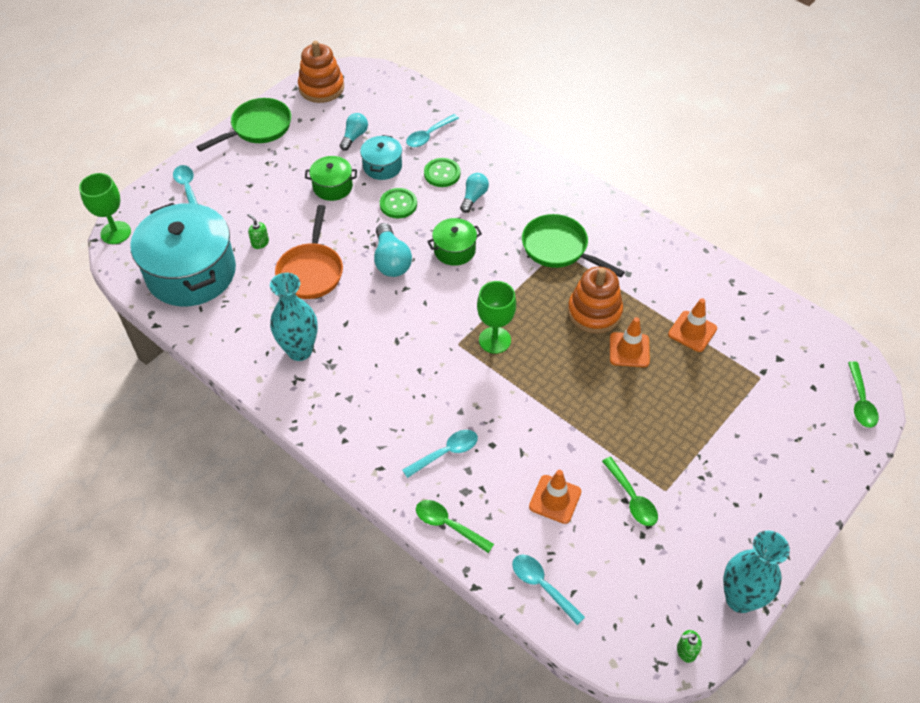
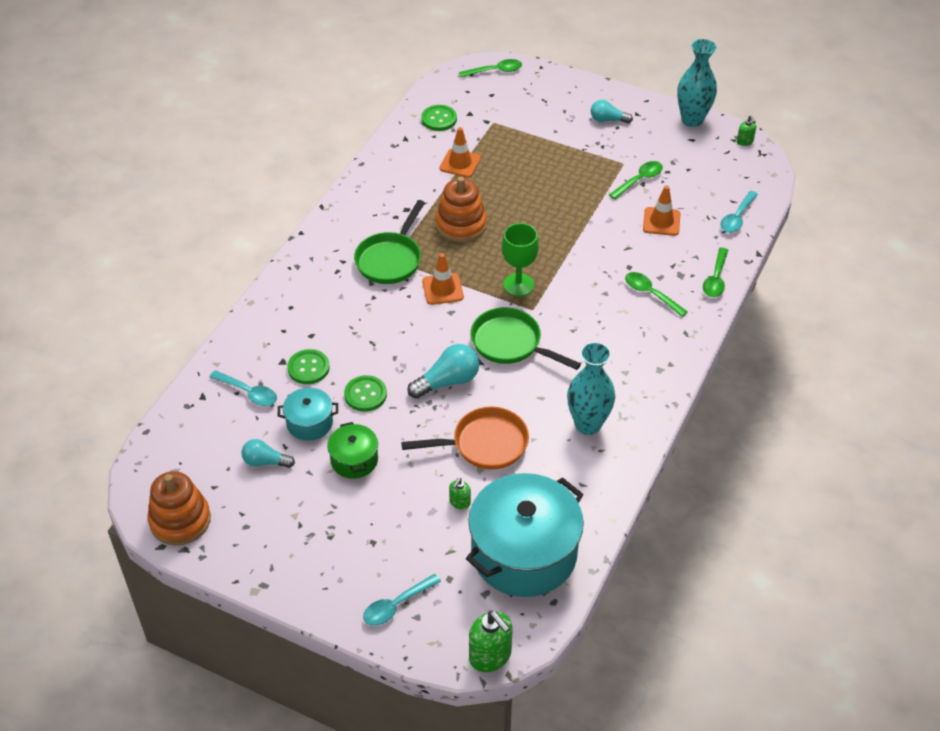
camera: 105 degrees left, 5 degrees down
(115, 233) = (490, 656): green goblet -> green soap dispenser
(258, 128) = (270, 566): green pan -> green pan (510, 343)
(446, 453) = (650, 294): turquoise spoon -> green spoon
(454, 250) = (417, 335): green pot -> none
(474, 197) = (337, 334): turquoise light bulb -> turquoise light bulb (608, 120)
(629, 350) = (495, 198): orange traffic cone -> orange traffic cone (442, 289)
(772, 328) = (439, 119): none -> green button

